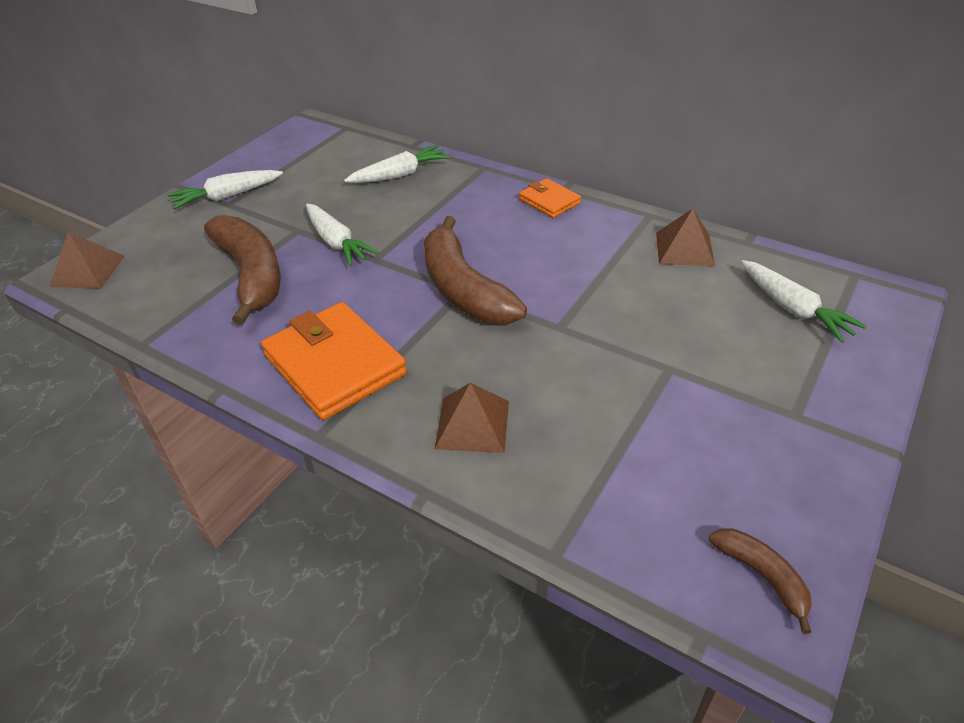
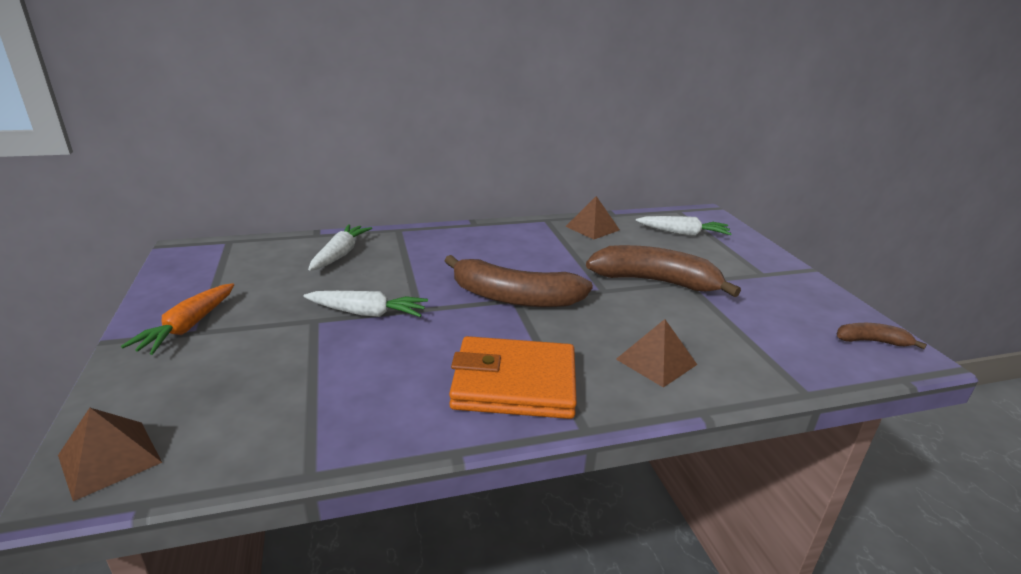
camera: 50 degrees left, 15 degrees down
(227, 196) = (188, 327): white carrot -> orange carrot
(251, 275) = (328, 367): brown banana -> brown banana (655, 281)
(549, 201) = (478, 233): orange wallet -> none

